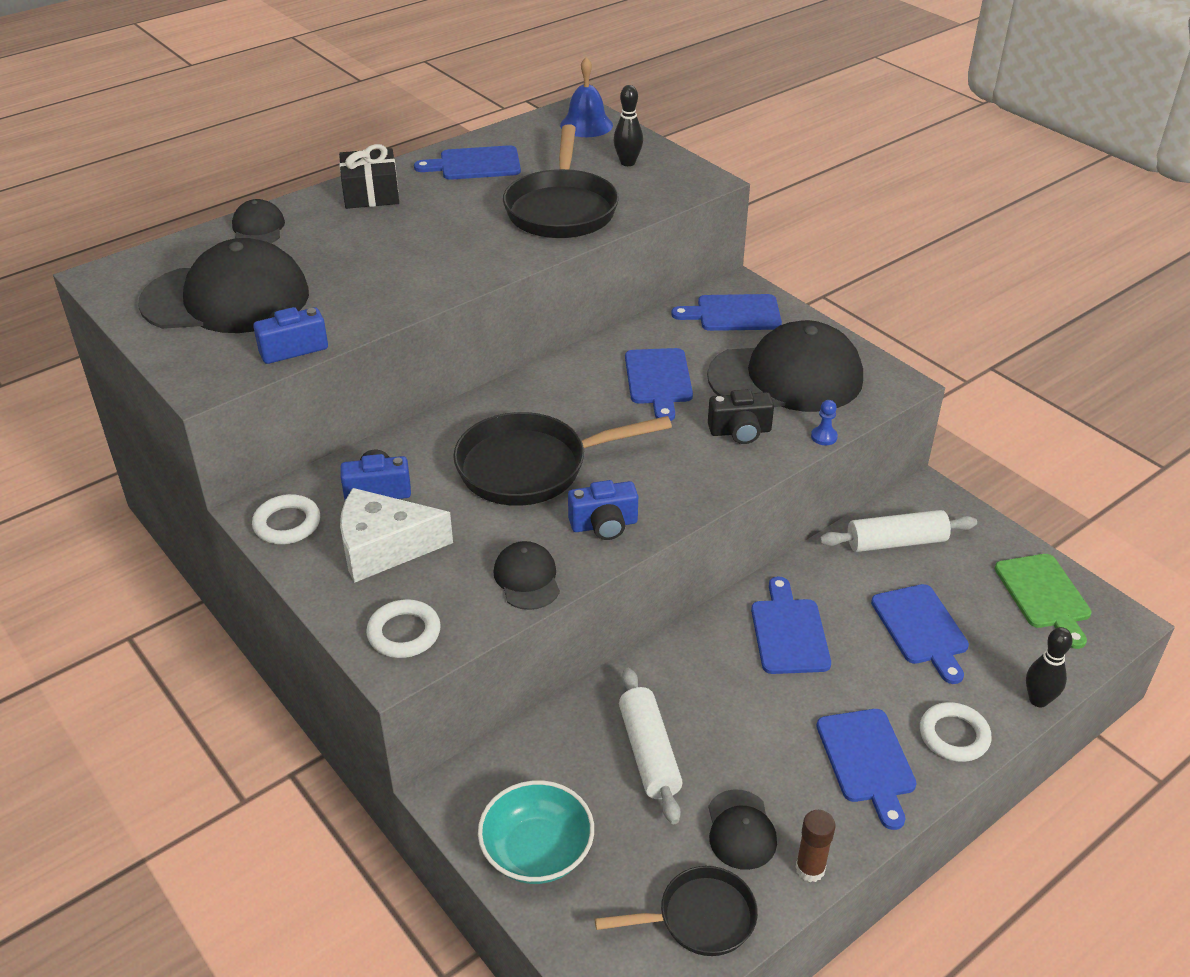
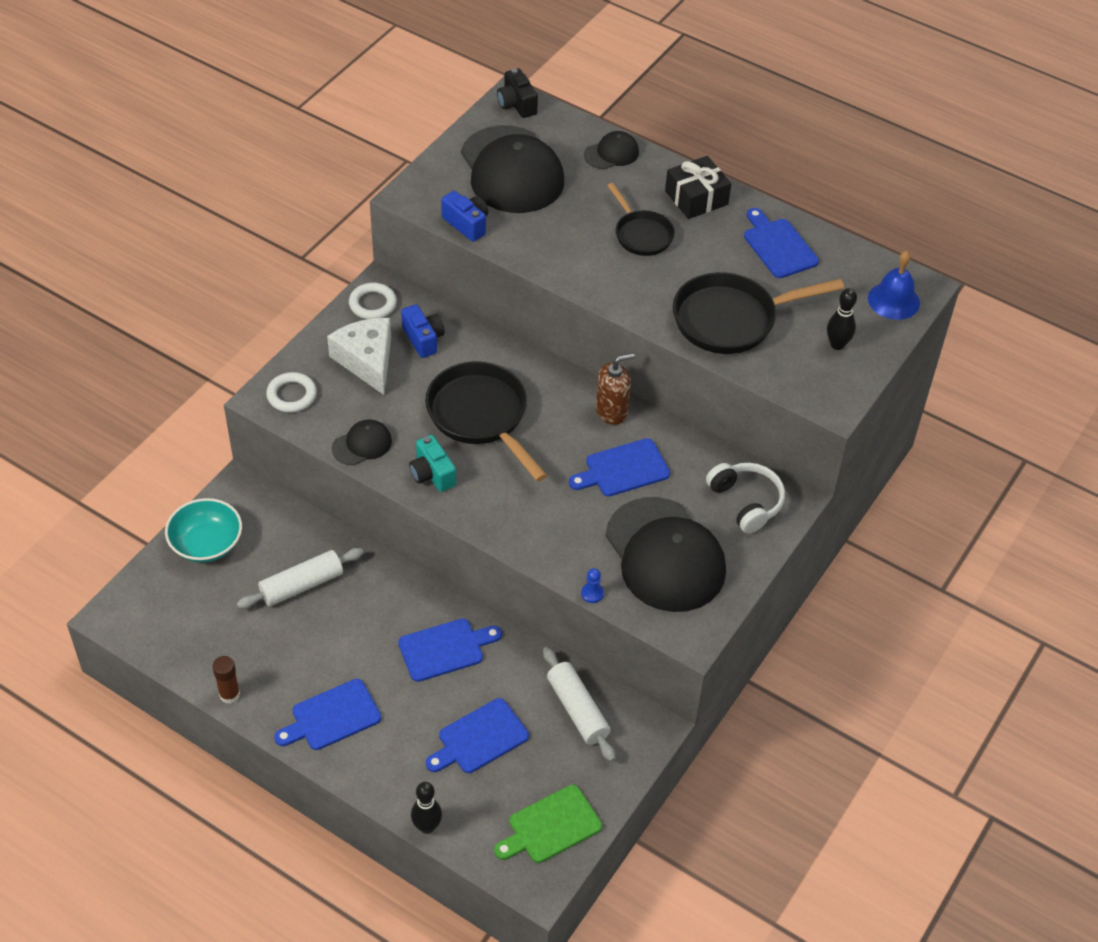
camera: 70 degrees right, 10 degrees up
(572, 370) = (611, 411): none -> brown soap dispenser
(604, 525) = (432, 474): blue camera -> turquoise camera
(700, 918) = (178, 640): black pan -> black pan (641, 234)
(733, 314) = (746, 502): blue cutting board -> white headphones
(740, 431) = (576, 536): black camera -> black camera (516, 104)
(741, 830) = (251, 650): black cap -> none
(954, 736) = (372, 770): white ring -> none

